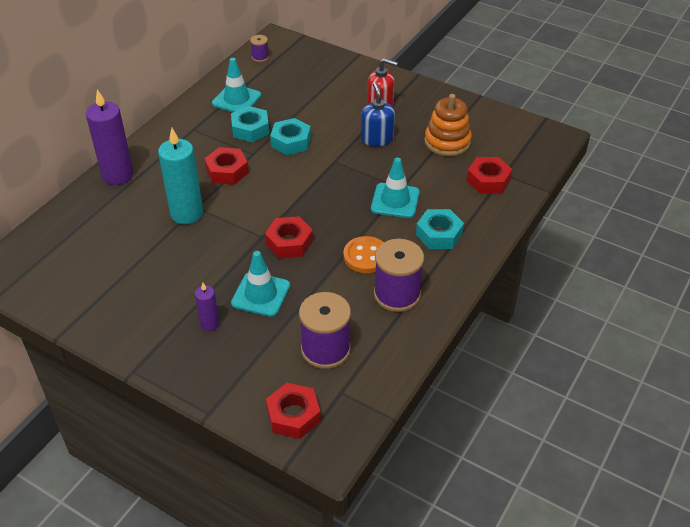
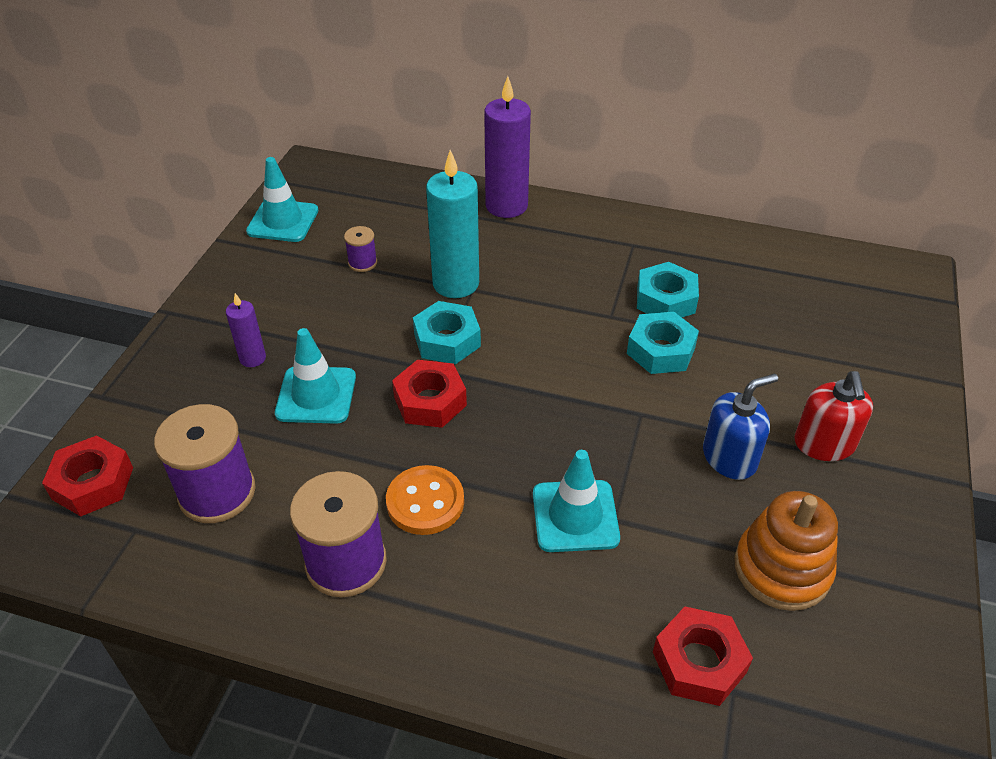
camera: 75 degrees right, 0 degrees up
(227, 171) = (559, 299): red nut -> none
(236, 99) = (726, 269): turquoise traffic cone -> turquoise traffic cone (283, 221)
(260, 57) = (850, 267): purple spool -> purple spool (362, 263)
(439, 234) = (511, 600): turquoise nut -> turquoise nut (447, 340)

